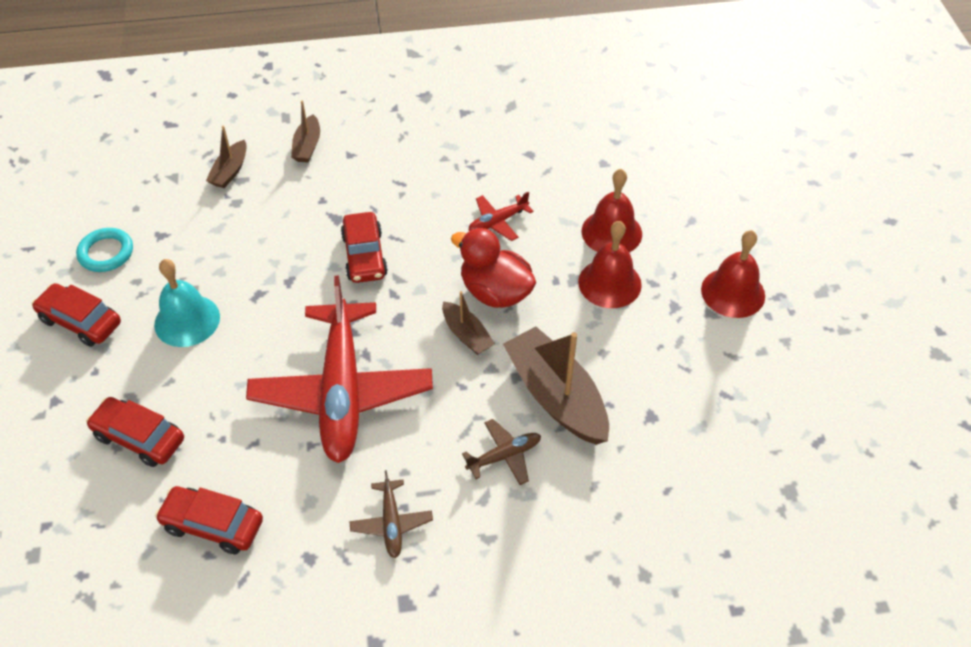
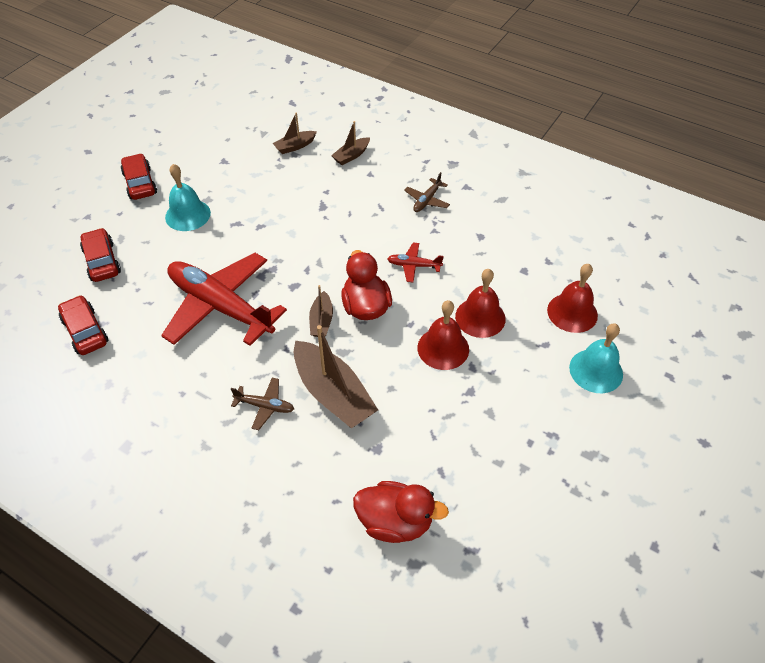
camera: 40 degrees right, 0 degrees up
(106, 253) = (188, 155): turquoise ring -> none
(342, 392) = (220, 306): red plane -> red plane turned 90 degrees clockwise
(364, 256) = (315, 237): red car -> none
(391, 523) = (166, 397): brown plane -> brown plane (427, 200)
(556, 396) = (333, 394): brown boat -> brown boat turned 135 degrees clockwise
(733, 292) = (521, 410): red bell -> red bell (572, 312)
(735, 467) = (395, 522): none -> red duck
(755, 216) = (596, 370): none -> turquoise bell

